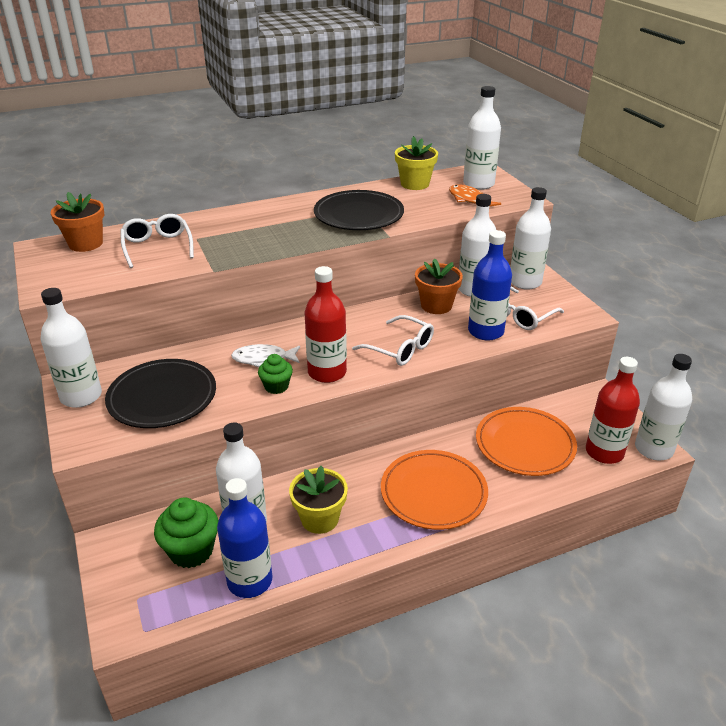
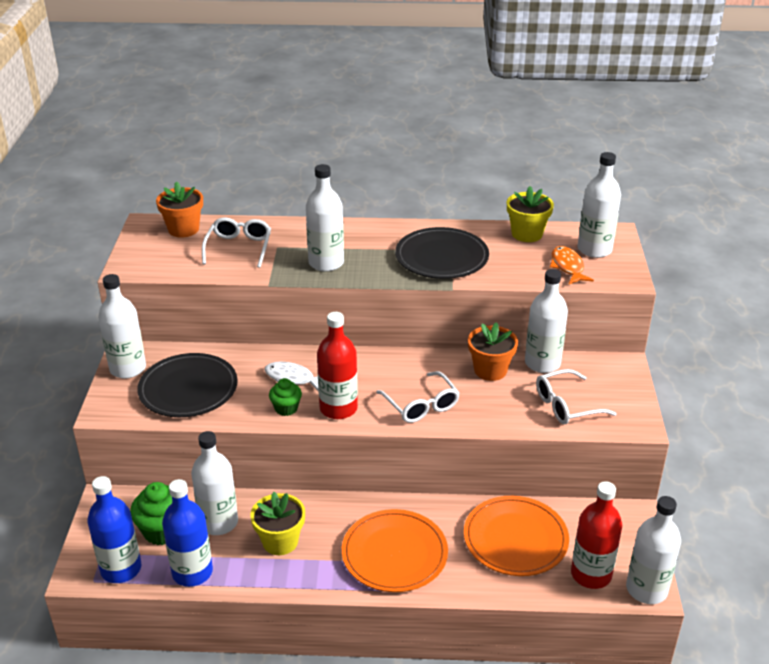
camera: 25 degrees right, 0 degrees up
(485, 331) = (518, 412): blue bottle -> blue bottle (121, 569)
(525, 282) = (603, 370): white bottle -> white bottle (326, 263)

